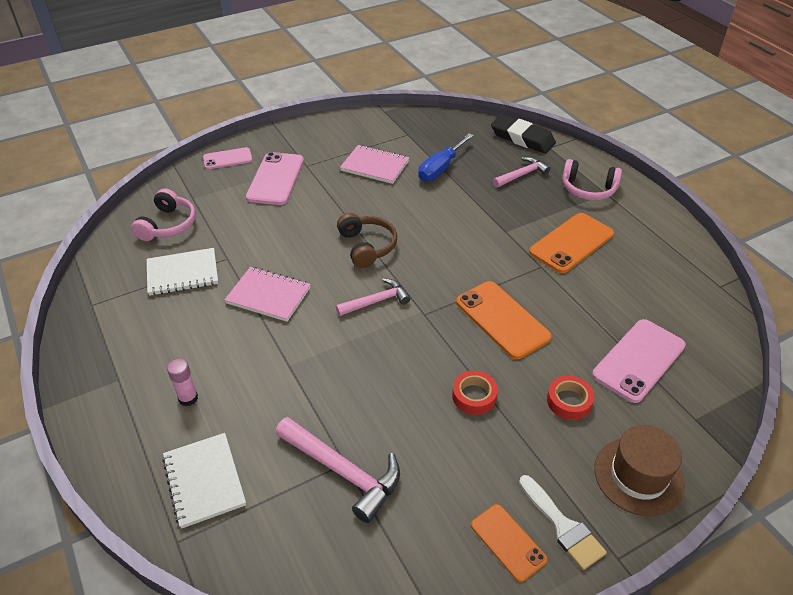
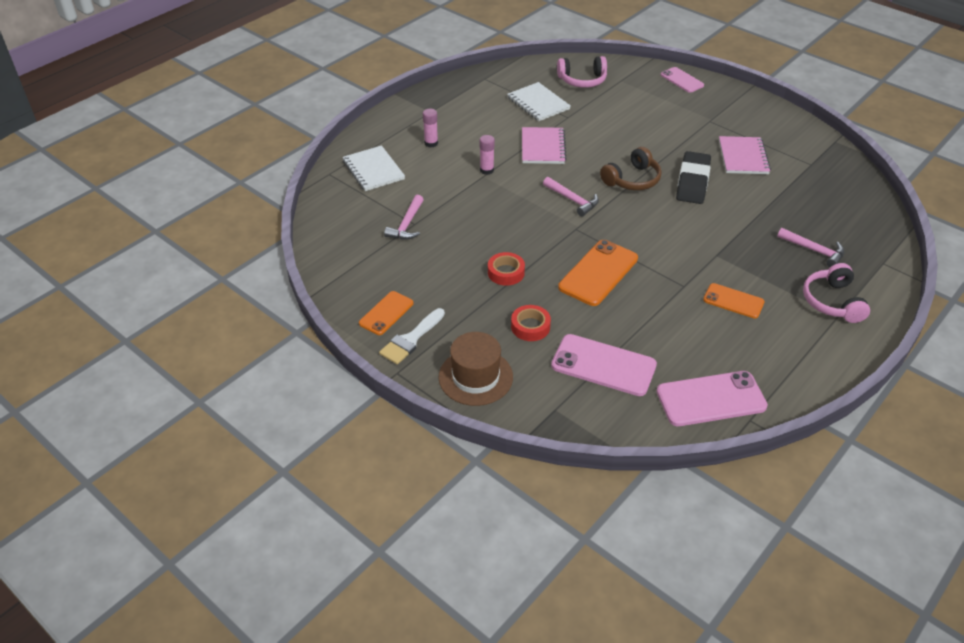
camera: 70 degrees right, 0 degrees up
(204, 481) = (373, 170): white notebook -> white notebook turned 75 degrees counterclockwise
(275, 179) = (677, 111): pink phone -> pink phone (711, 399)
(280, 358) = (486, 170): none -> pink glue stick
(343, 471) = (407, 224): pink hammer -> pink hammer, size x0.64
(440, 168) = (775, 196): blue screwdriver -> none
(522, 138) = (880, 240): black eraser -> black eraser (692, 182)
(571, 243) = (733, 301): orange phone -> orange phone, size x0.61

